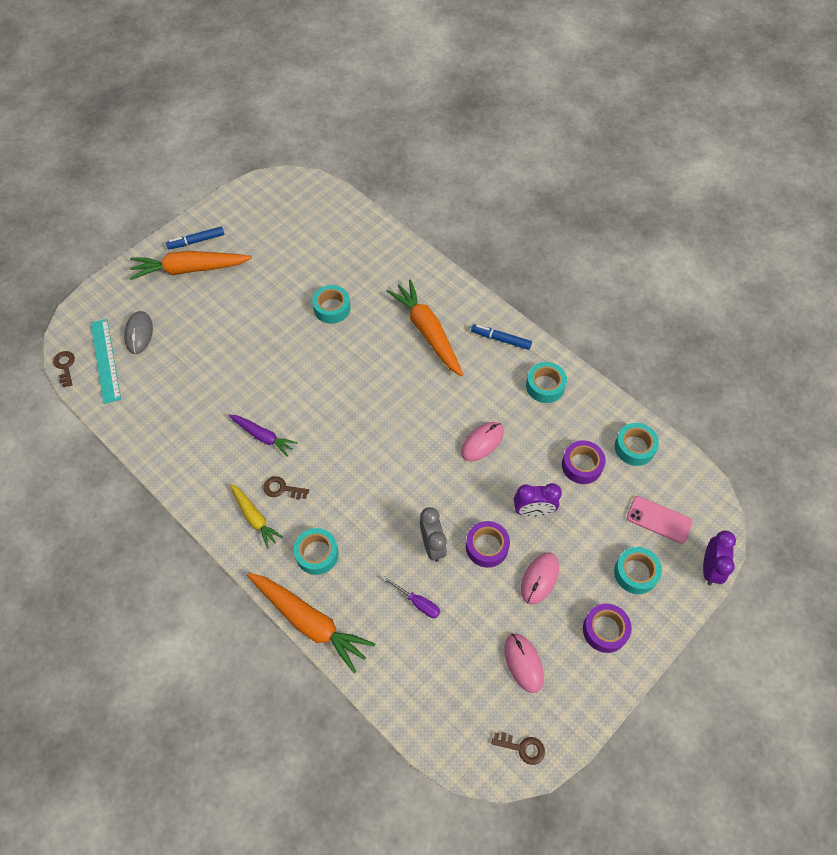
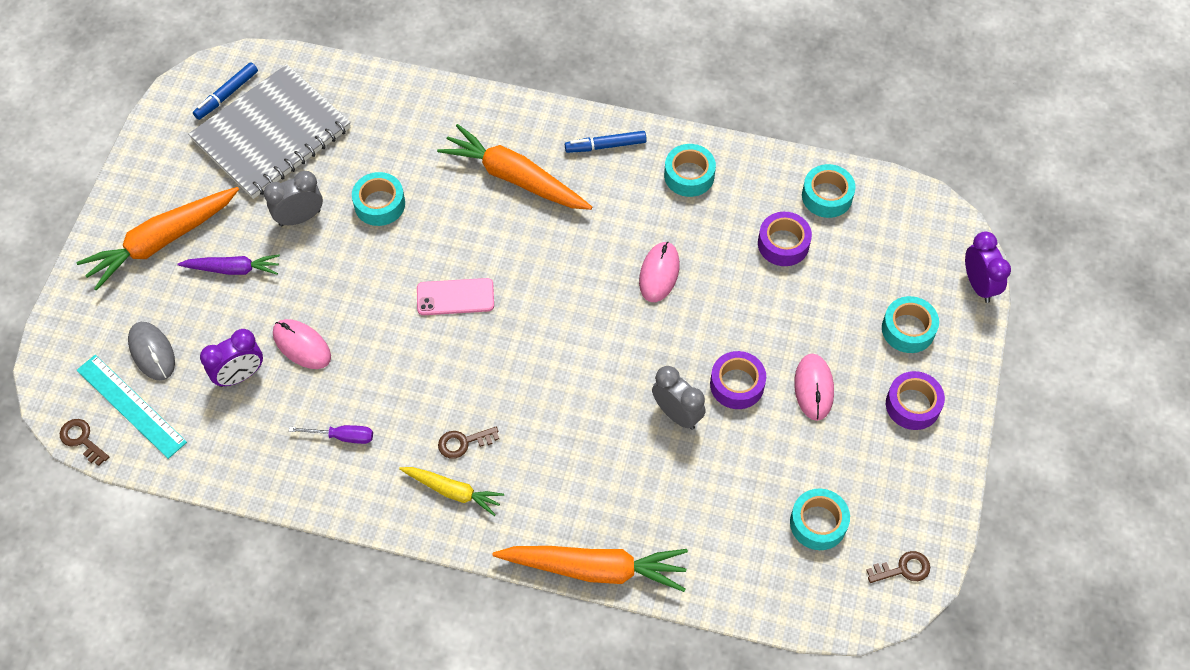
camera: 30 degrees left, 0 degrees up
(196, 241) = (145, 202): blue marker -> blue marker (227, 95)
(263, 436) = (399, 395): purple carrot -> purple carrot (233, 269)
(278, 293) = (300, 218): none -> grey clock
(296, 234) = (271, 134): none -> grey notebook
(317, 554) = (553, 492): turquoise tape -> turquoise tape (818, 523)
(417, 602) = (700, 483): purple screwdriver -> purple screwdriver (342, 436)
(523, 663) = (851, 484): pink mouse -> pink mouse (302, 345)
(533, 511) = (762, 320): purple clock -> purple clock (240, 375)
(659, 519) = (898, 261): pink phone -> pink phone (455, 297)

